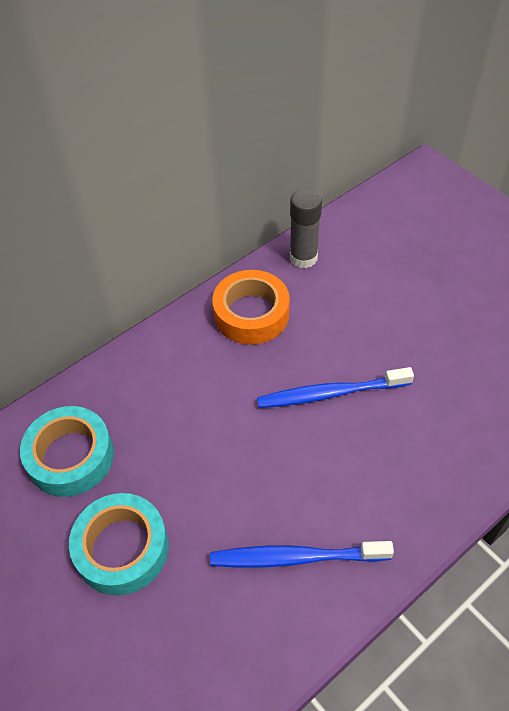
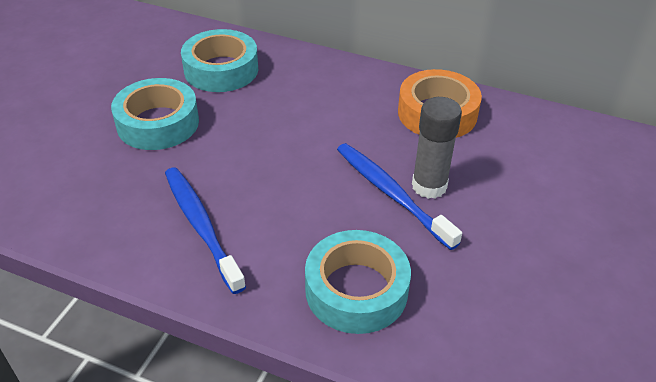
camera: 60 degrees right, 10 degrees down
(303, 257) = (537, 124): grey glue stick -> grey glue stick (429, 186)
(422, 466) = (356, 290): none -> turquoise tape

